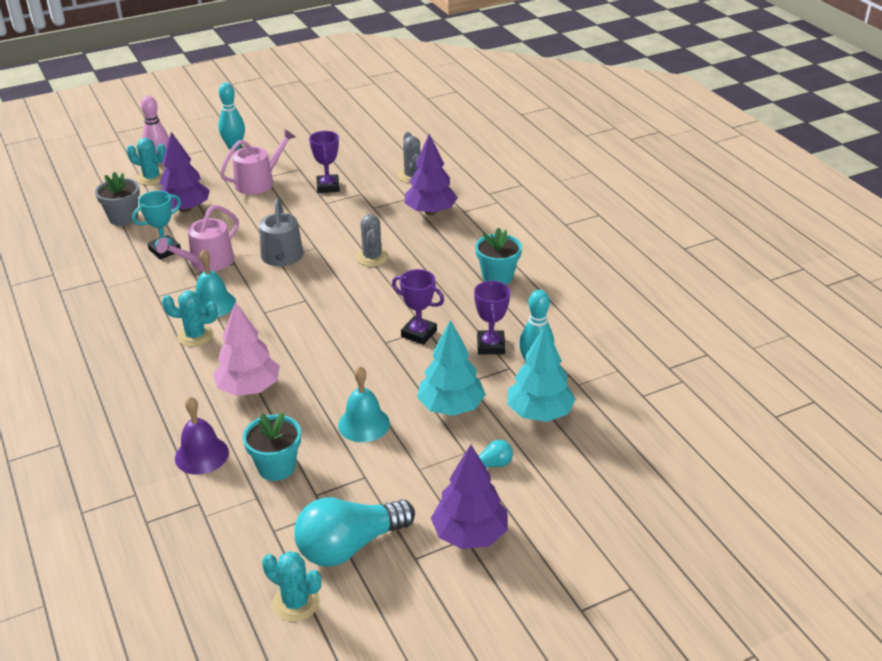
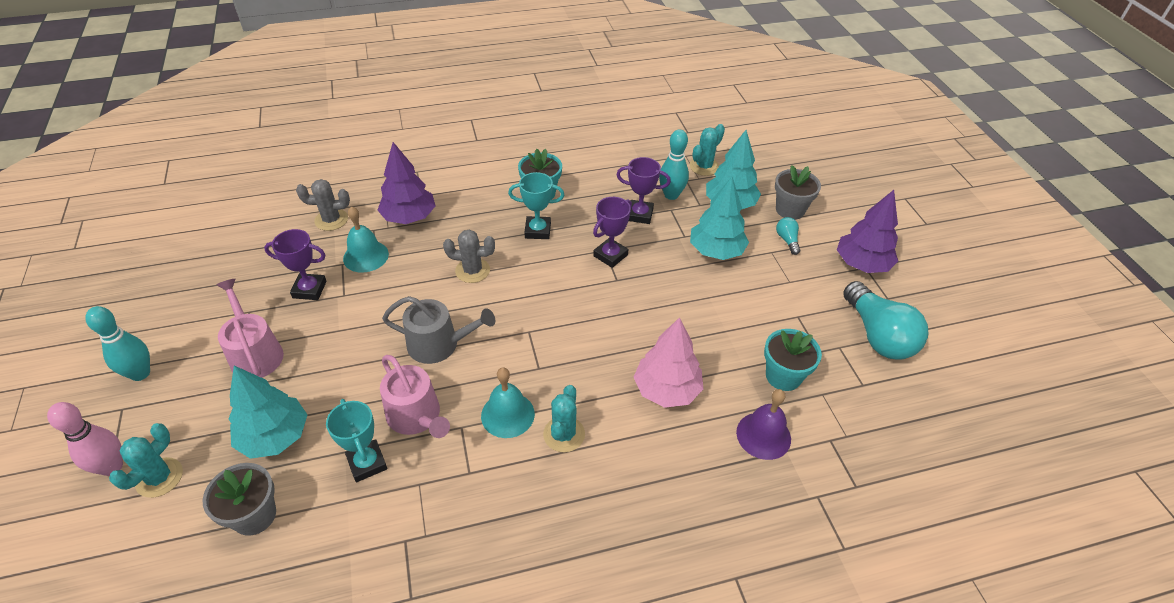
camera: 80 degrees left, 10 degrees up
(185, 209) = (275, 437): purple tree -> turquoise tree
(296, 603) = (942, 376): turquoise cactus -> turquoise cactus (704, 166)
(364, 424) = (731, 309): turquoise bell -> turquoise bell (366, 256)
(439, 284) = (538, 230): none -> turquoise trophy
(551, 466) = (790, 210): none -> grey flower pot

